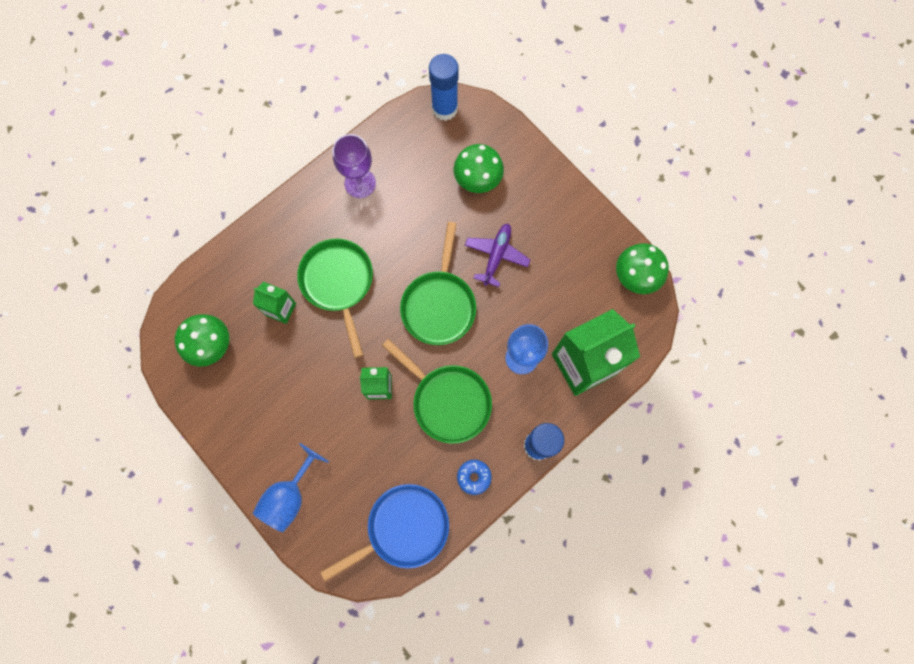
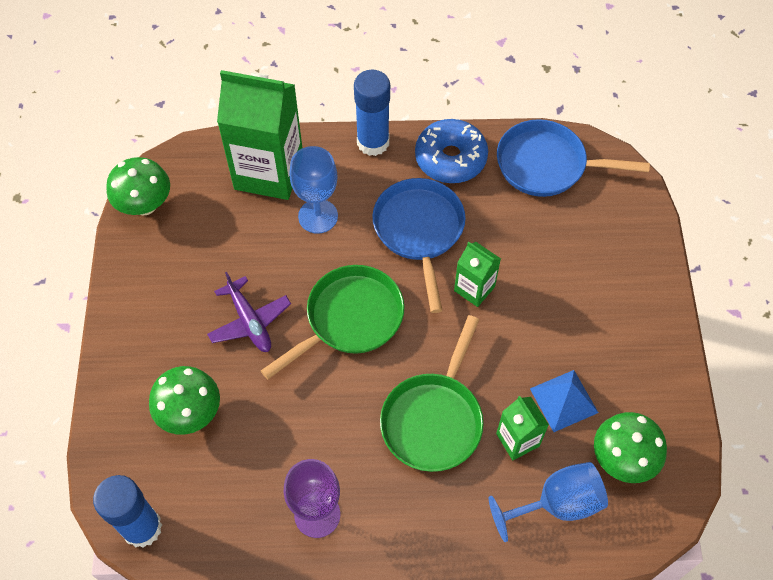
camera: 140 degrees left, 15 degrees down
(270, 355) = (563, 400): none -> blue pyramid
(289, 496) = (634, 260): blue goblet -> blue goblet (556, 504)
(448, 401) = (419, 231): green pan -> blue pan
(474, 477) = (450, 158): blue donut -> blue donut, size x1.88
(496, 255) = (249, 321): purple plane -> purple plane turned 90 degrees counterclockwise

